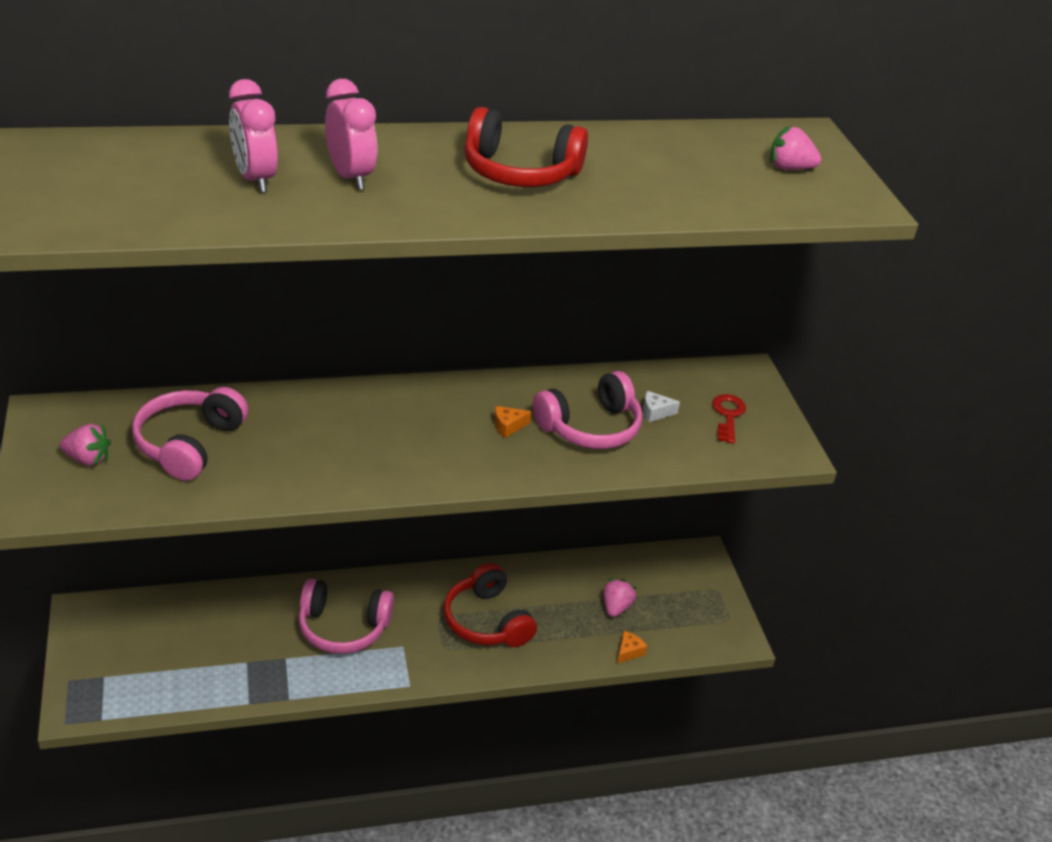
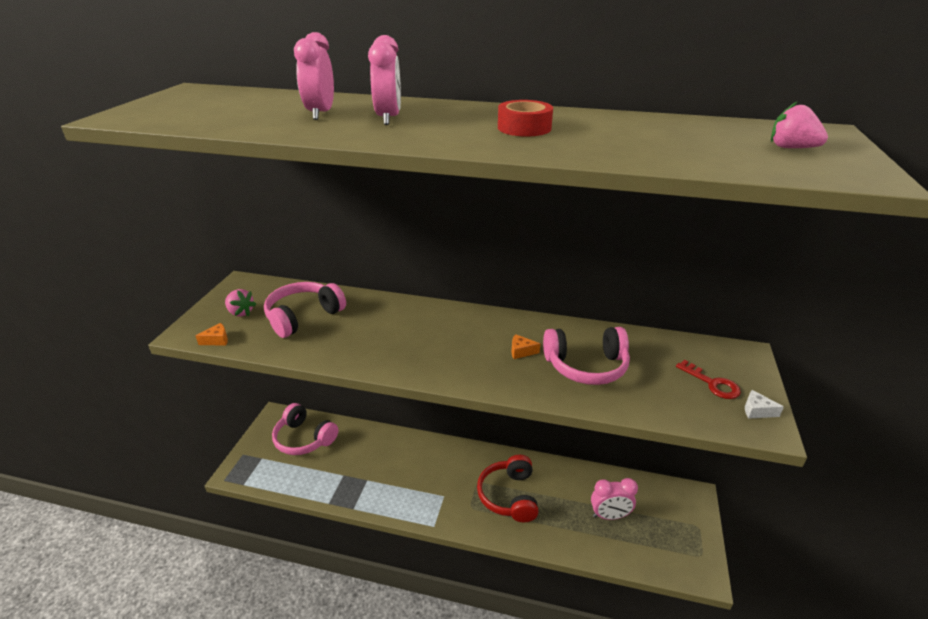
camera: 30 degrees right, 5 degrees down
(343, 627) = (412, 471): pink headphones -> pink headphones (304, 439)
(519, 172) = (524, 128): red headphones -> red tape
(616, 607) = (609, 515): pink strawberry -> pink clock
(629, 651) = (606, 554): orange cheese -> orange cheese (217, 340)
(655, 412) = (647, 367): white cheese -> white cheese (757, 411)
(728, 415) = (712, 383): red key -> red key turned 105 degrees clockwise

